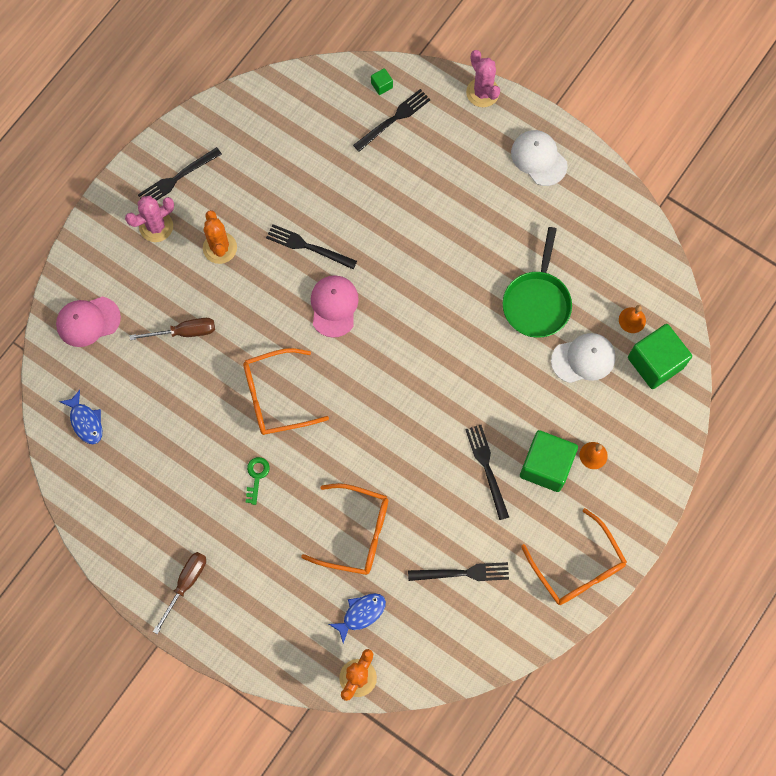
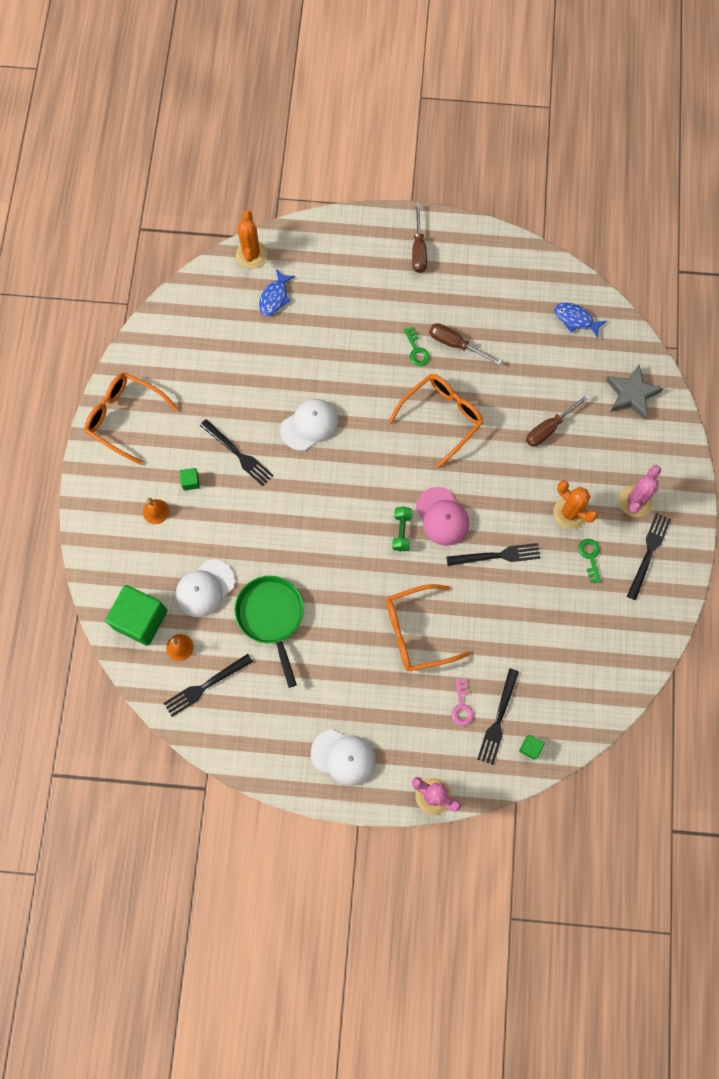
camera: 150 degrees right, 0 degrees up
(88, 321) = (631, 394): pink cap -> grey star
(215, 461) = (455, 344): none -> brown screwdriver
(229, 202) = (590, 557): none -> green key
(356, 533) = (313, 351): orange glasses -> orange glasses (417, 632)
(378, 313) = (401, 531): none -> green dumbbell
(403, 459) = (309, 425): none -> white cap
(417, 145) = (462, 706): none -> pink key
(462, 573) = (214, 365): black fork -> black fork (205, 686)
(546, 466) = (191, 481): green cube -> green cube, size x0.41

